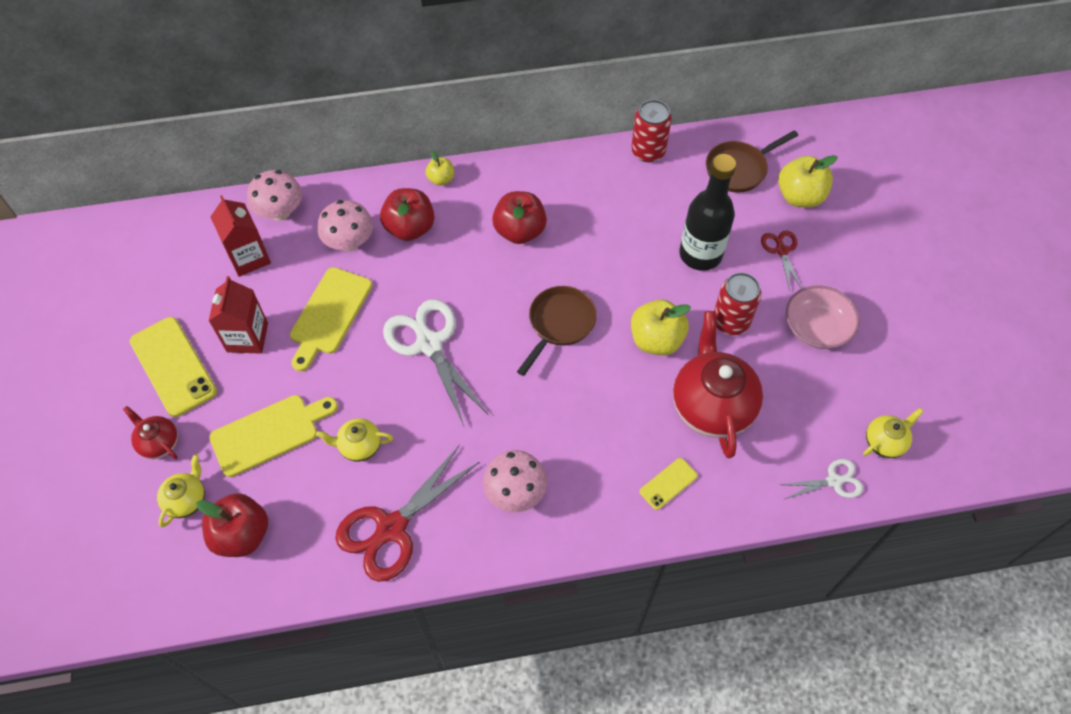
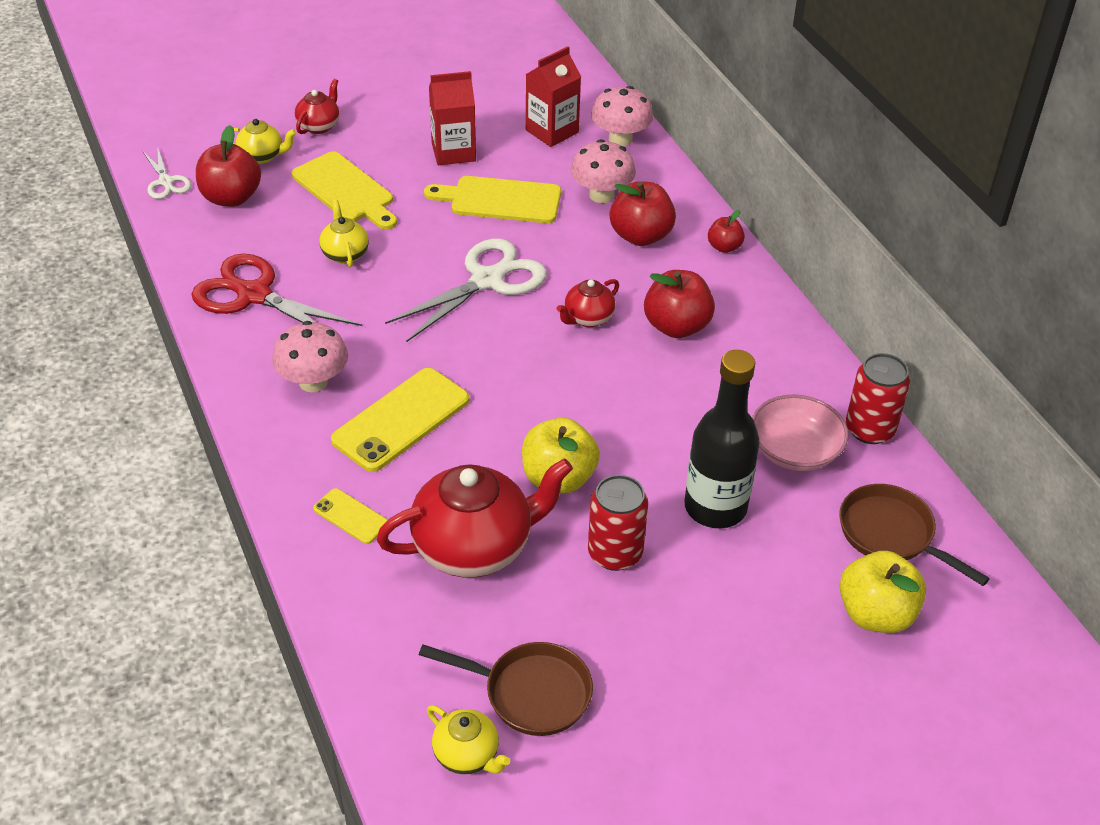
camera: 75 degrees right, 15 degrees down
(173, 366) = (405, 114): yellow phone -> yellow phone (401, 420)
(441, 179) = (724, 247): yellow apple -> red apple
(495, 285) = (588, 318): none -> red teapot
(559, 324) = (551, 383): brown pan -> brown pan (530, 693)
(781, 251) = (762, 600): red scissors -> none
(816, 328) = (639, 655): pink bowl -> pink bowl (795, 450)
(834, 481) = (390, 695): white scissors -> white scissors (166, 182)

